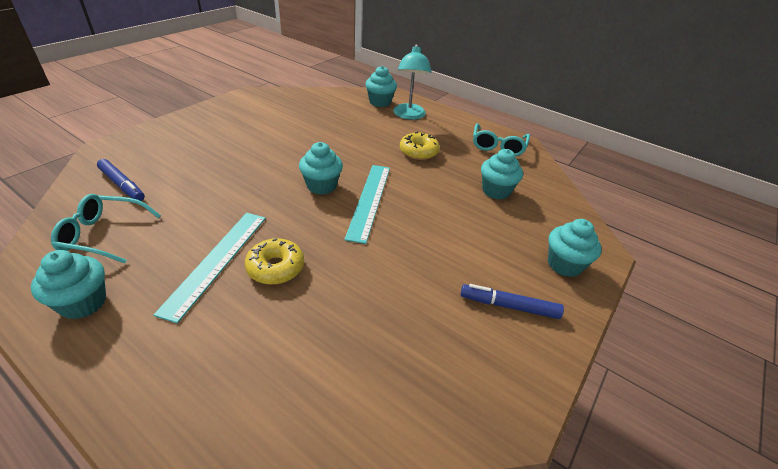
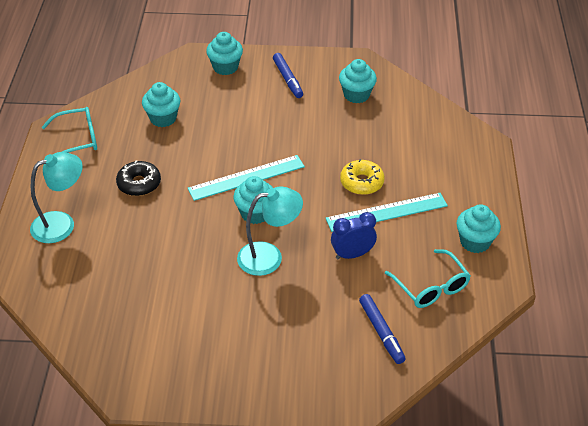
camera: 120 degrees left, 5 degrees up
(122, 185) = (381, 332): blue marker -> blue marker turned 150 degrees clockwise
(207, 211) = (352, 254): none -> blue clock
(269, 172) = (269, 256): none -> turquoise lamp
(380, 102) = (45, 262): turquoise cupcake -> turquoise cupcake (356, 95)
(418, 152) = (139, 184): yellow donut -> black donut

